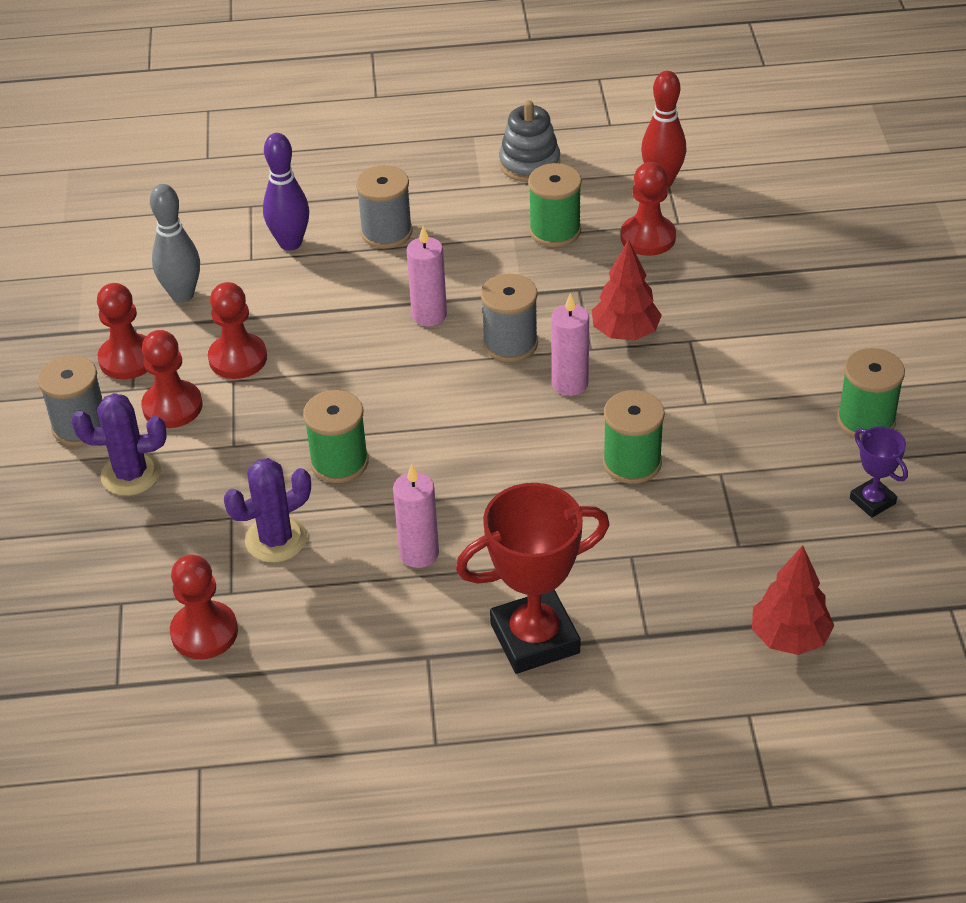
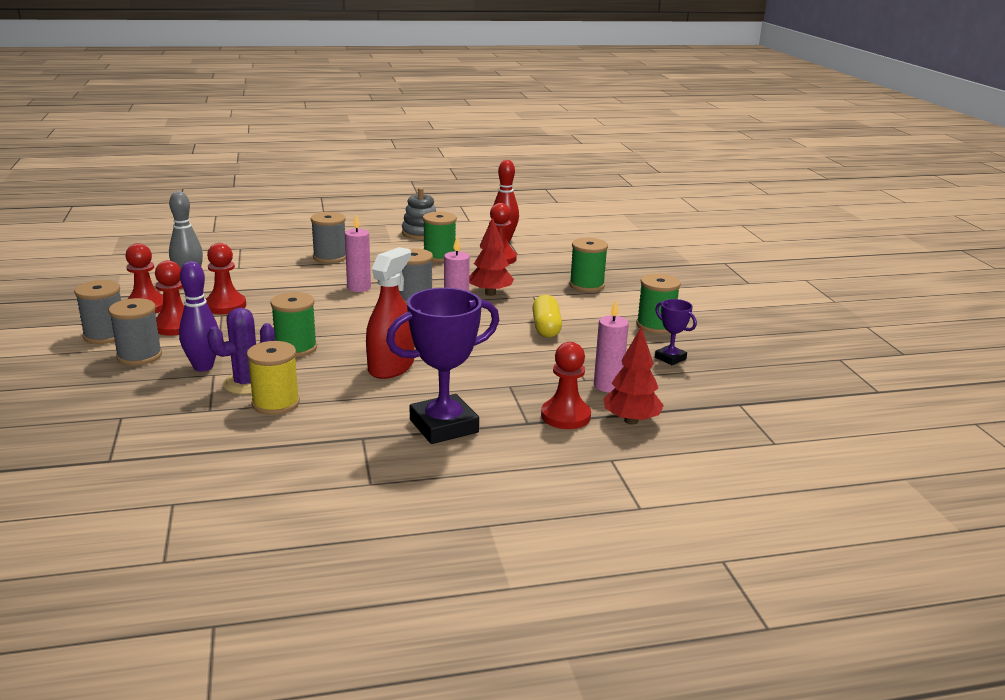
camera: 10 degrees left, 20 degrees down
(131, 474) = (139, 356): purple cactus -> grey spool
(204, 632) = (185, 430): red pawn -> red pawn (565, 416)
(290, 243) = (265, 261): purple bowling pin -> purple bowling pin (203, 367)
(315, 583) = (276, 403): none -> yellow spool
(419, 553) = (354, 388): pink candle -> pink candle (608, 386)
(470, 509) = (391, 367): none -> red spray bottle
(534, 638) = (443, 426): red trophy -> purple trophy
(632, 463) = (503, 345): green spool -> green spool (586, 285)
(700, 422) = (546, 328): none -> yellow capsule

